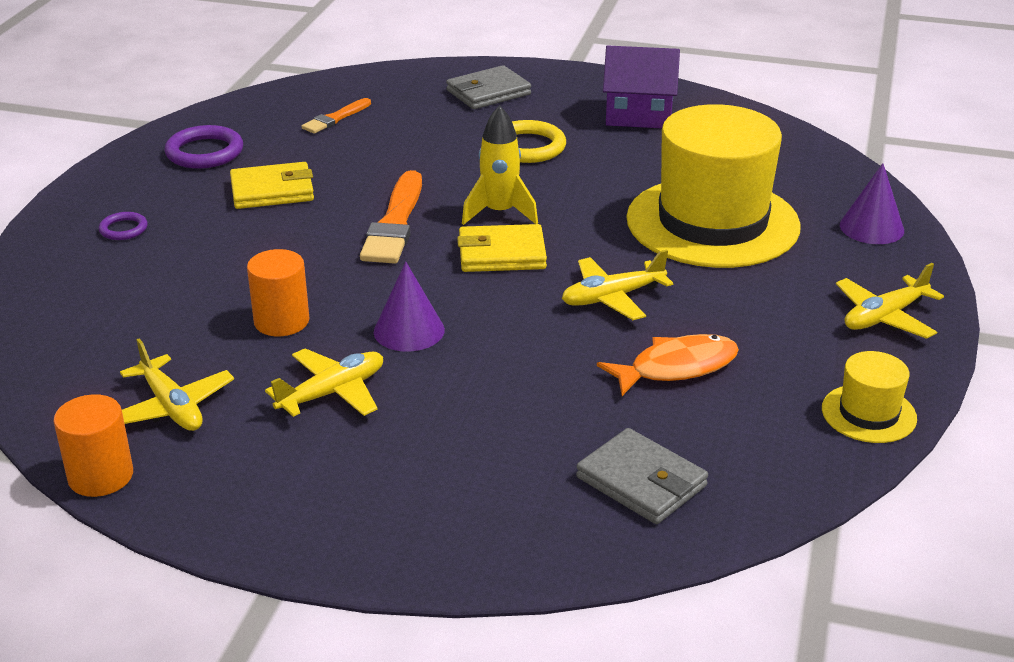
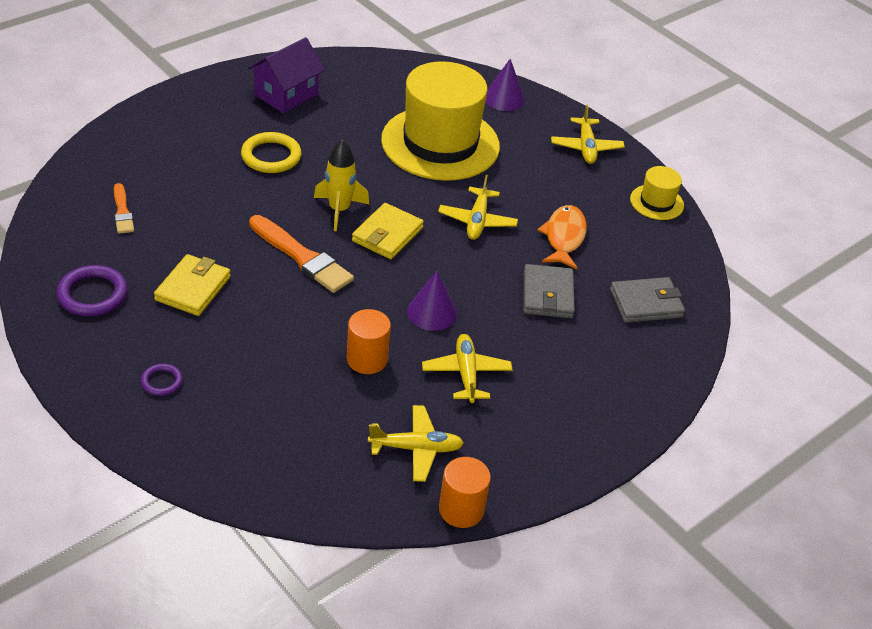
camera: 60 degrees left, 10 degrees up
(488, 92) = (175, 131): grey wallet -> grey wallet (547, 295)

